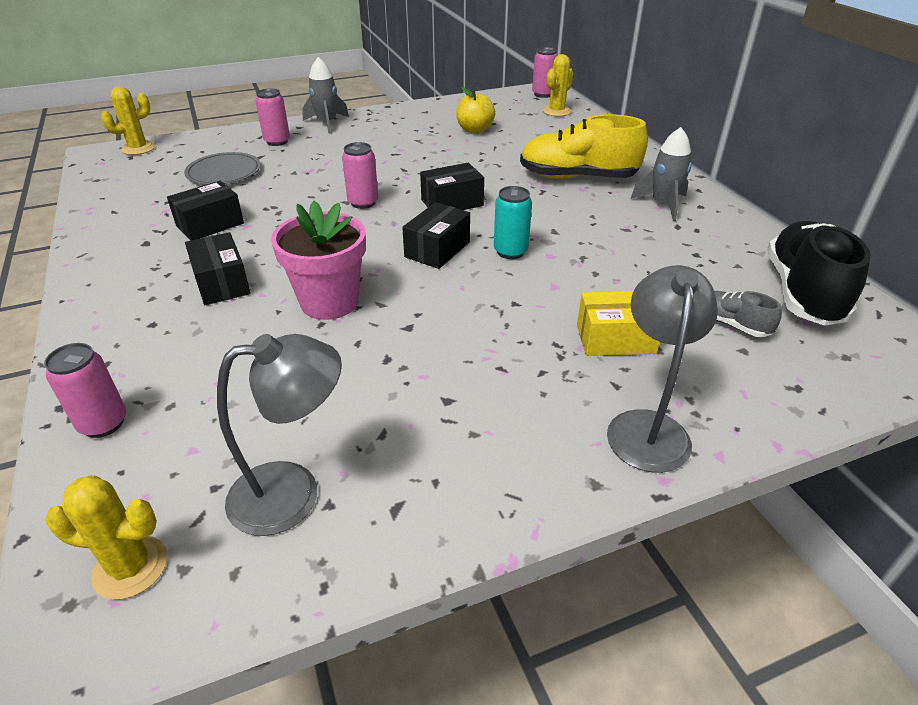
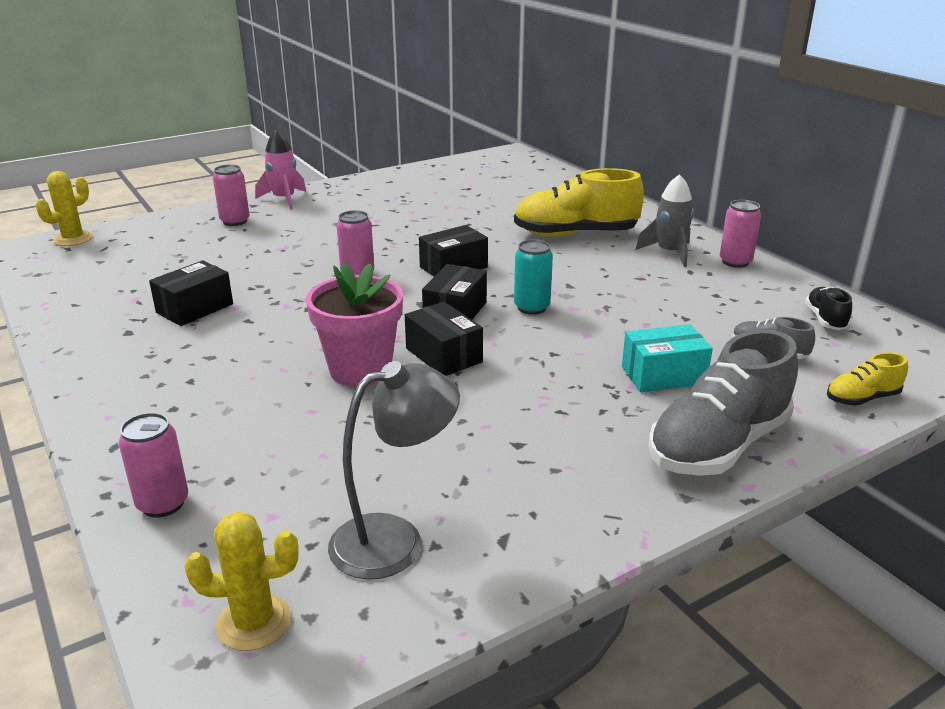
camera: 10 degrees left, 10 degrees down
(222, 283) = (234, 363): black box -> black box (444, 355)
(224, 172) = (187, 256): grey plate -> none
(327, 123) = (284, 199): grey rocket -> pink rocket
(474, 130) = (450, 196): yellow apple -> none
(543, 94) = (510, 157): pink can -> pink can (735, 262)
(556, 111) = (531, 173): yellow cactus -> none
(615, 339) = (663, 375): yellow box -> turquoise box
(647, 427) = (718, 445): grey lamp -> grey shoe
(802, 293) = (825, 319): black shoe -> black shoe, size x0.48
(817, 389) = (862, 398): none -> yellow shoe

